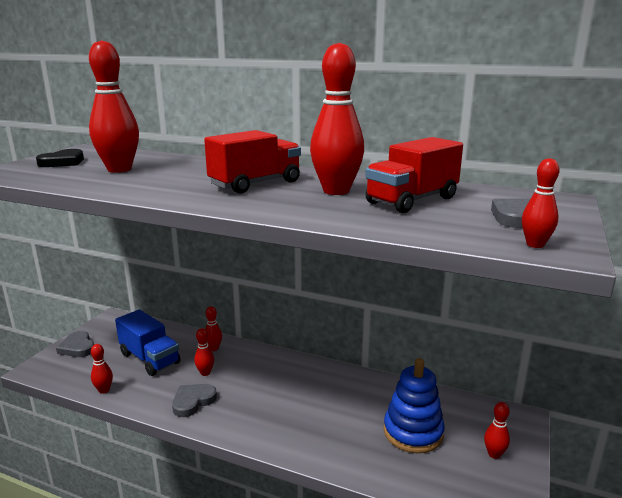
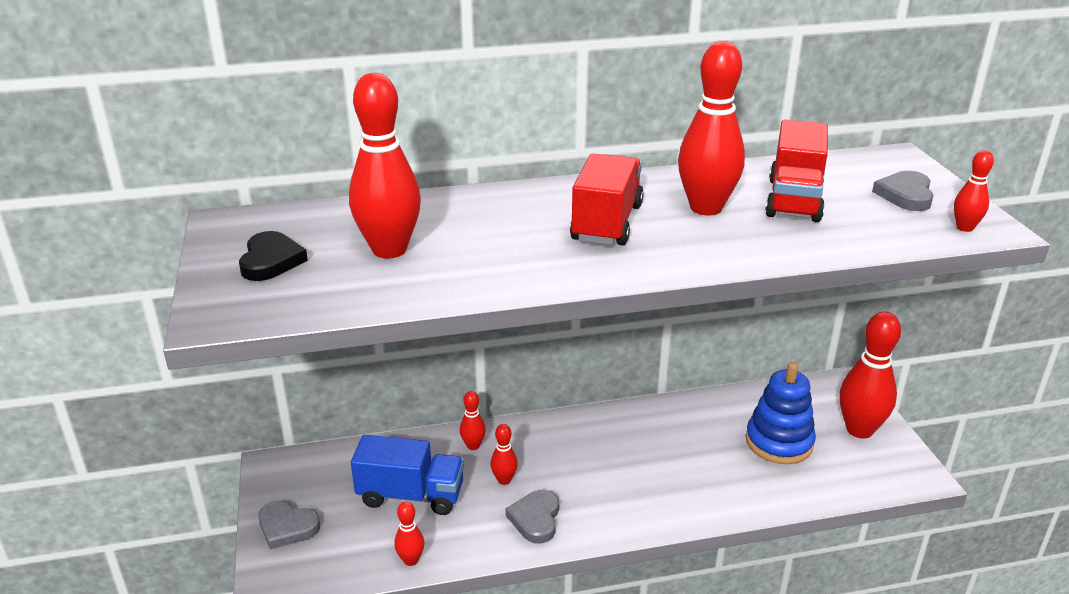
camera: 35 degrees left, 10 degrees up
(494, 454) = (859, 430): red bowling pin -> red bowling pin, size x2.10

